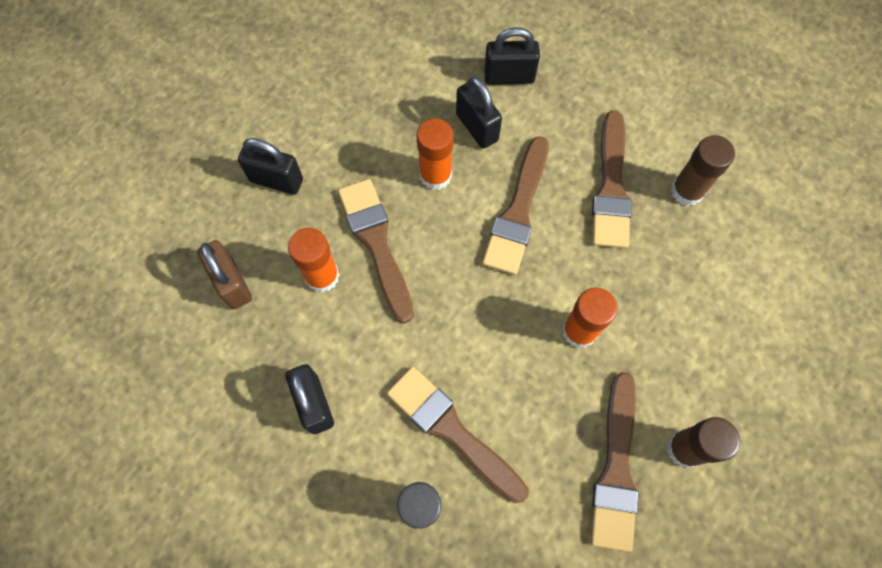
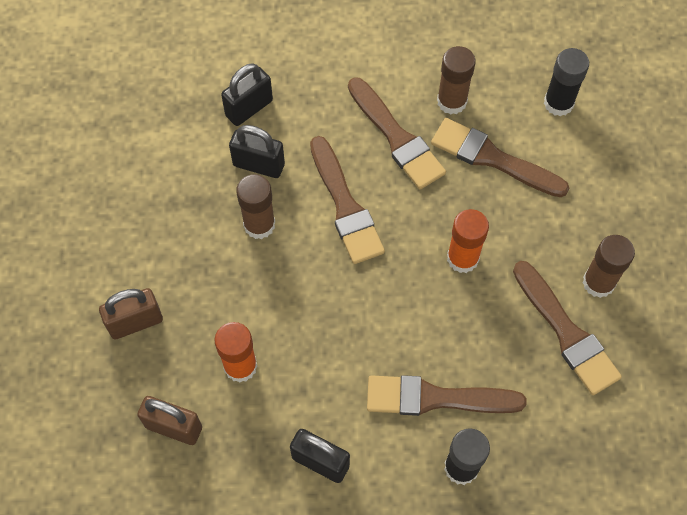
camera: 40 degrees left, 5 degrees down
(276, 180) = (135, 322): black padlock -> brown padlock
(376, 243) = (260, 310): brown brush -> brown brush (492, 158)
(435, 175) = (259, 225): orange glue stick -> brown glue stick
(786, 262) = (558, 103): none -> black glue stick

